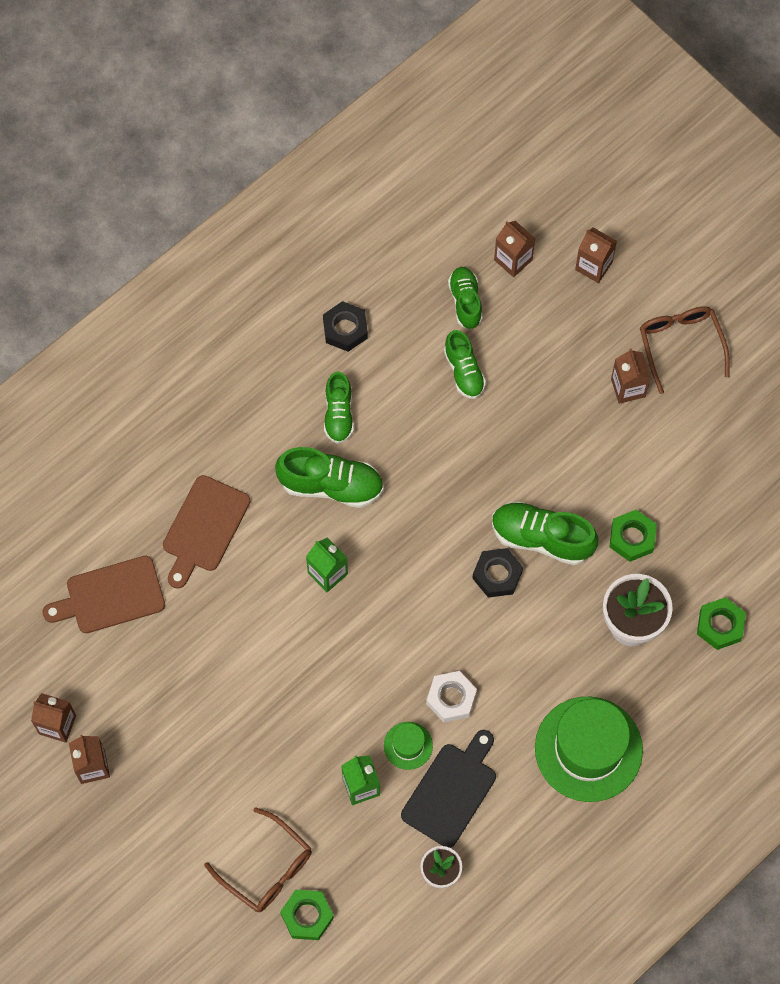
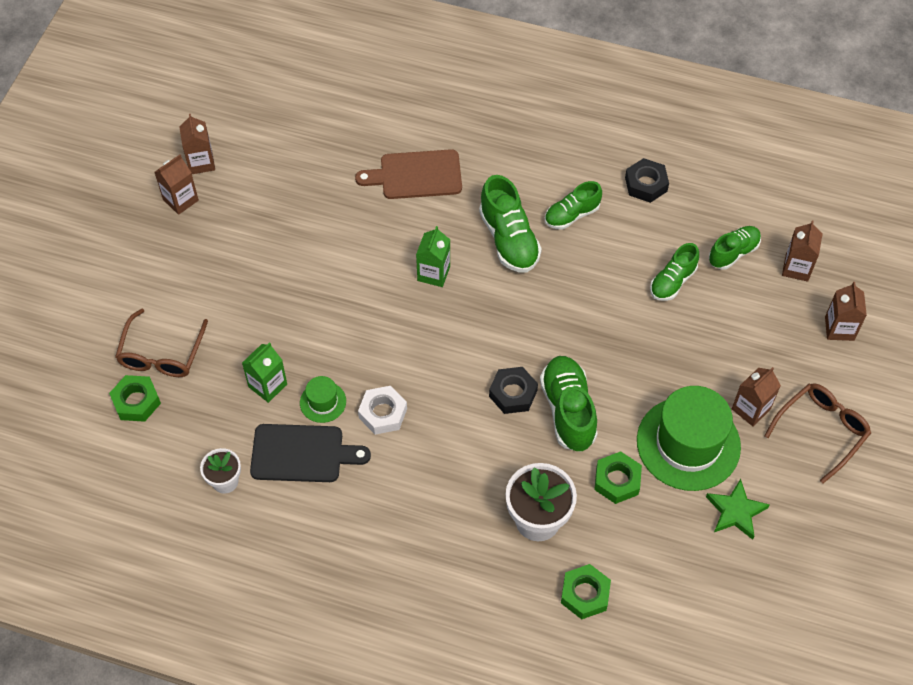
camera: 60 degrees right, 10 degrees down
(110, 596) = (322, 145): brown cutting board -> none
(588, 749) = (402, 542): green hat -> green hat (688, 443)
(714, 461) = (735, 511): none -> green star

